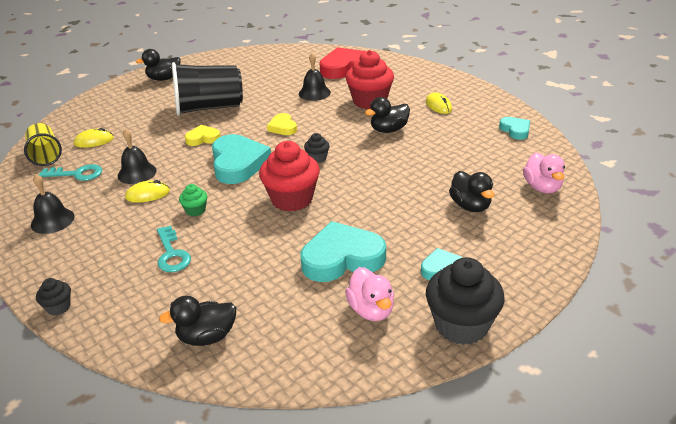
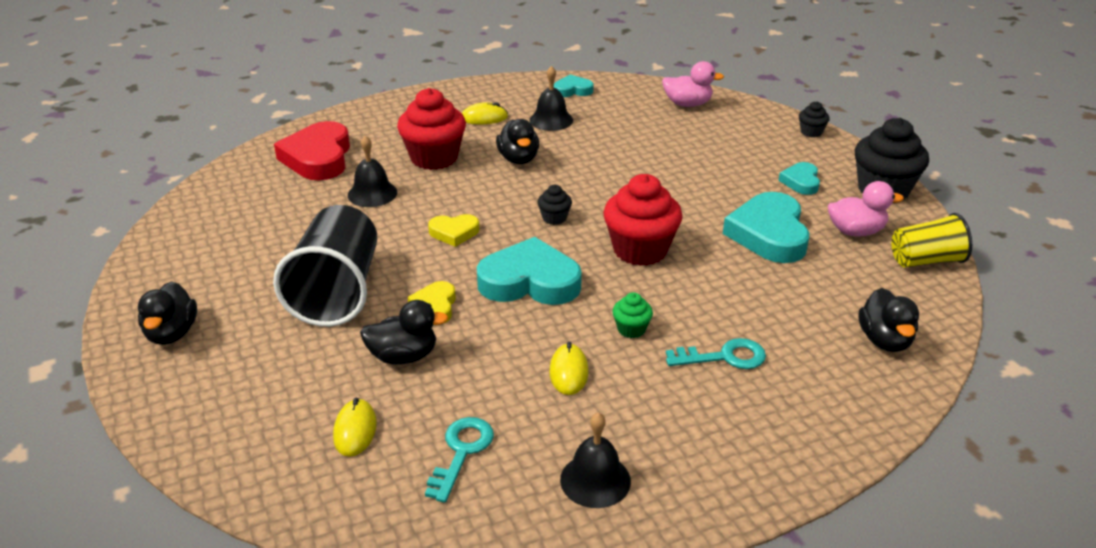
camera: 75 degrees left, 0 degrees up
(45, 155) = (364, 497): yellow cup -> yellow cup (925, 260)
(58, 307) = (813, 467): black cupcake -> black cupcake (811, 132)
(137, 173) = (499, 381): black bell -> black bell (551, 120)
(470, 206) = (703, 145): black duck -> black duck (403, 356)

